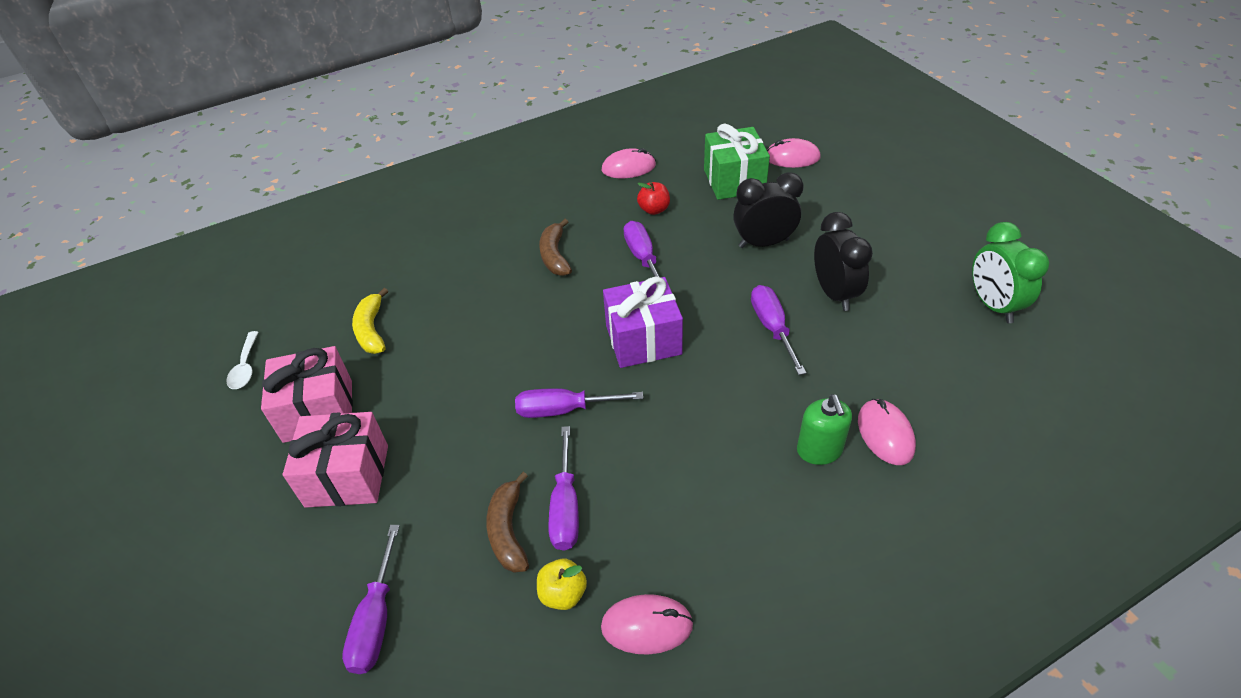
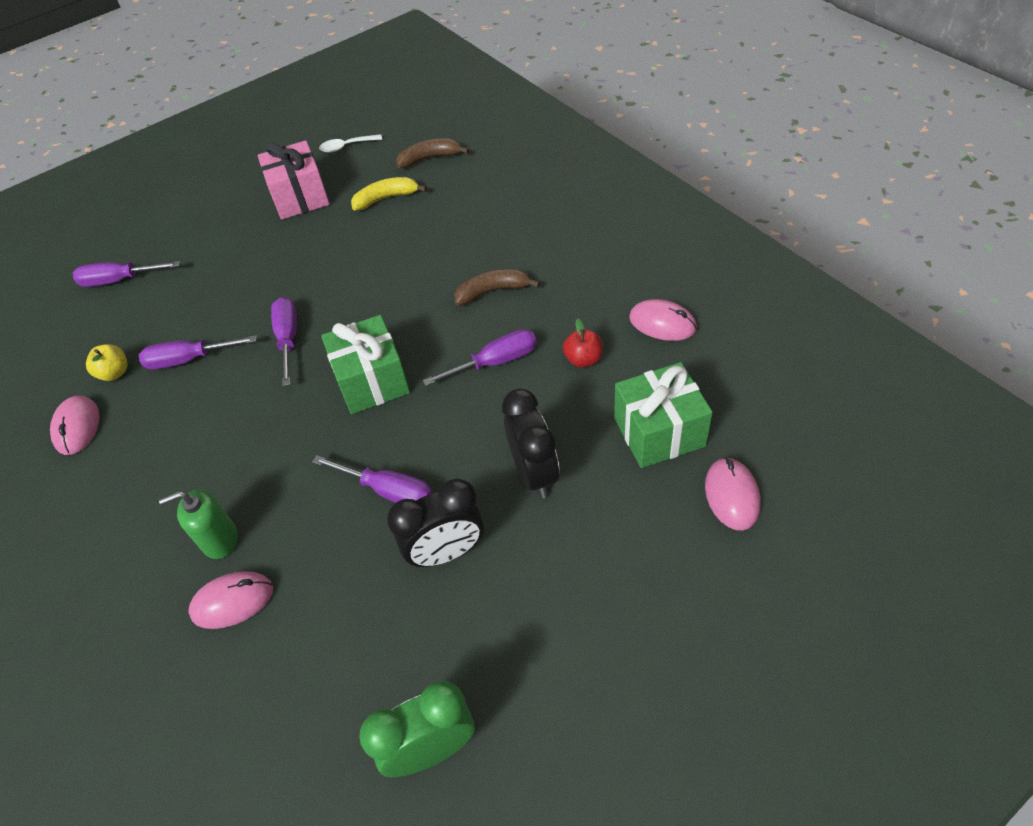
camera: 85 degrees right, 5 degrees up
(347, 475) = (237, 231): pink gift -> none
(508, 531) = (174, 330): brown banana -> brown banana (430, 158)
(628, 168) = (662, 323): pink mouse -> pink mouse turned 45 degrees counterclockwise
(643, 340) = (372, 381): purple gift -> green gift
(772, 328) = (388, 490): purple screwdriver -> purple screwdriver turned 45 degrees clockwise

